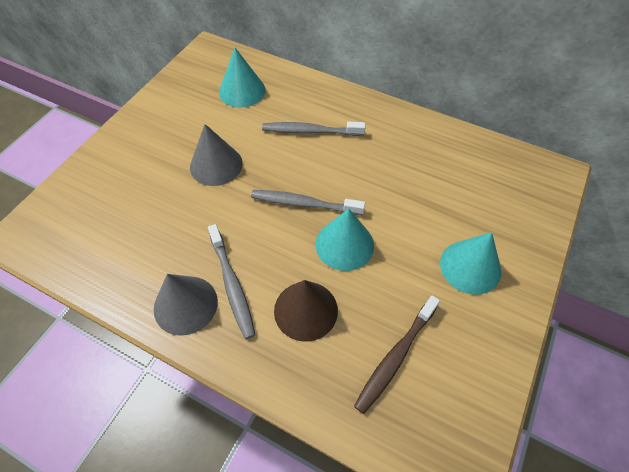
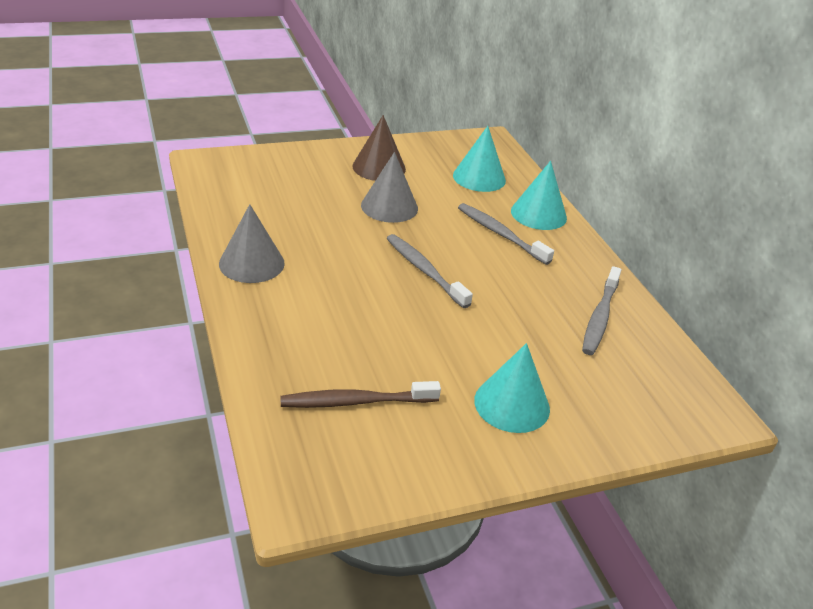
camera: 40 degrees right, 20 degrees down
(232, 285) = (298, 276): grey toothbrush -> grey toothbrush (600, 317)
(305, 310) = (329, 326): brown cone -> brown cone (379, 167)
(344, 244) = (420, 314): turquoise cone -> turquoise cone (538, 214)

